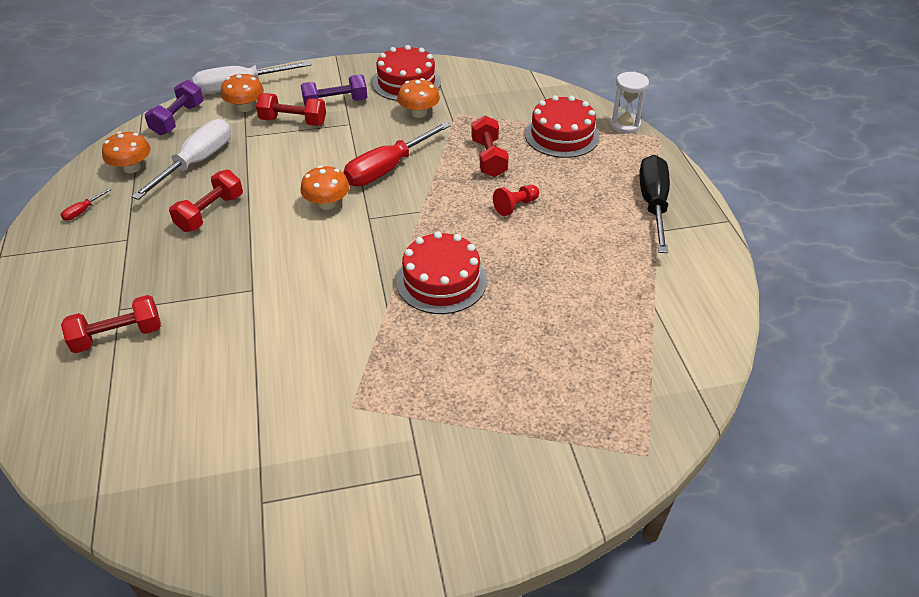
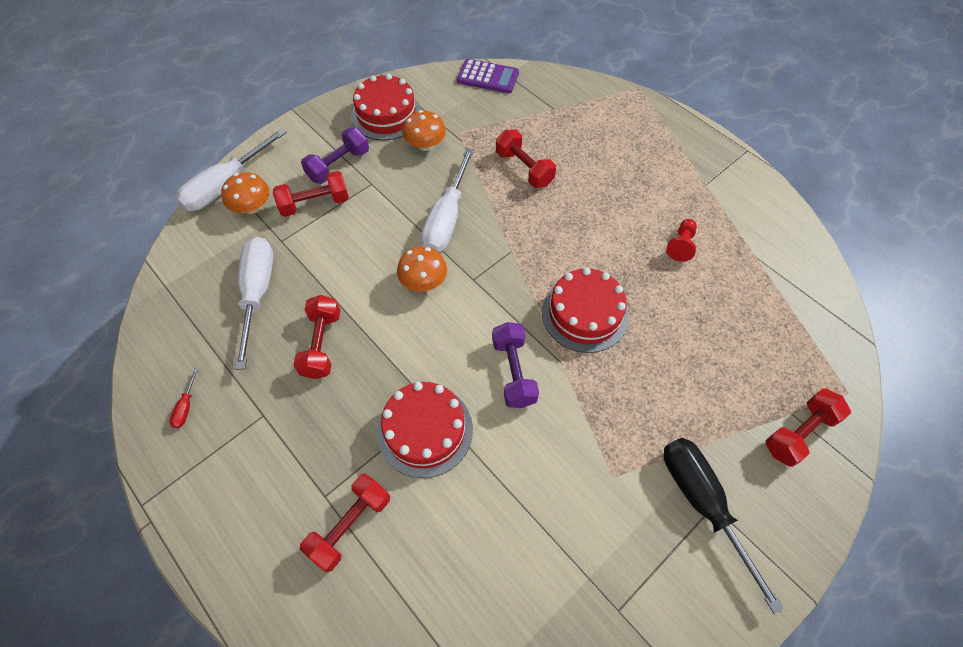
camera: 30 degrees left, 15 degrees up
(132, 168) = (193, 330): orange mushroom -> none
(178, 119) = (193, 251): purple dumbbell -> purple dumbbell (513, 372)
(387, 169) = (446, 219): red screwdriver -> white screwdriver
(515, 206) = (584, 209): red pawn -> red pawn (681, 245)
(519, 84) = (488, 77): none -> purple calculator
(561, 460) = (799, 433): none -> red dumbbell
(562, 135) = (564, 119): red cake -> red cake (425, 430)
(624, 125) = (605, 87): white hourglass -> none
(653, 204) = (684, 158): black screwdriver -> black screwdriver (702, 503)

